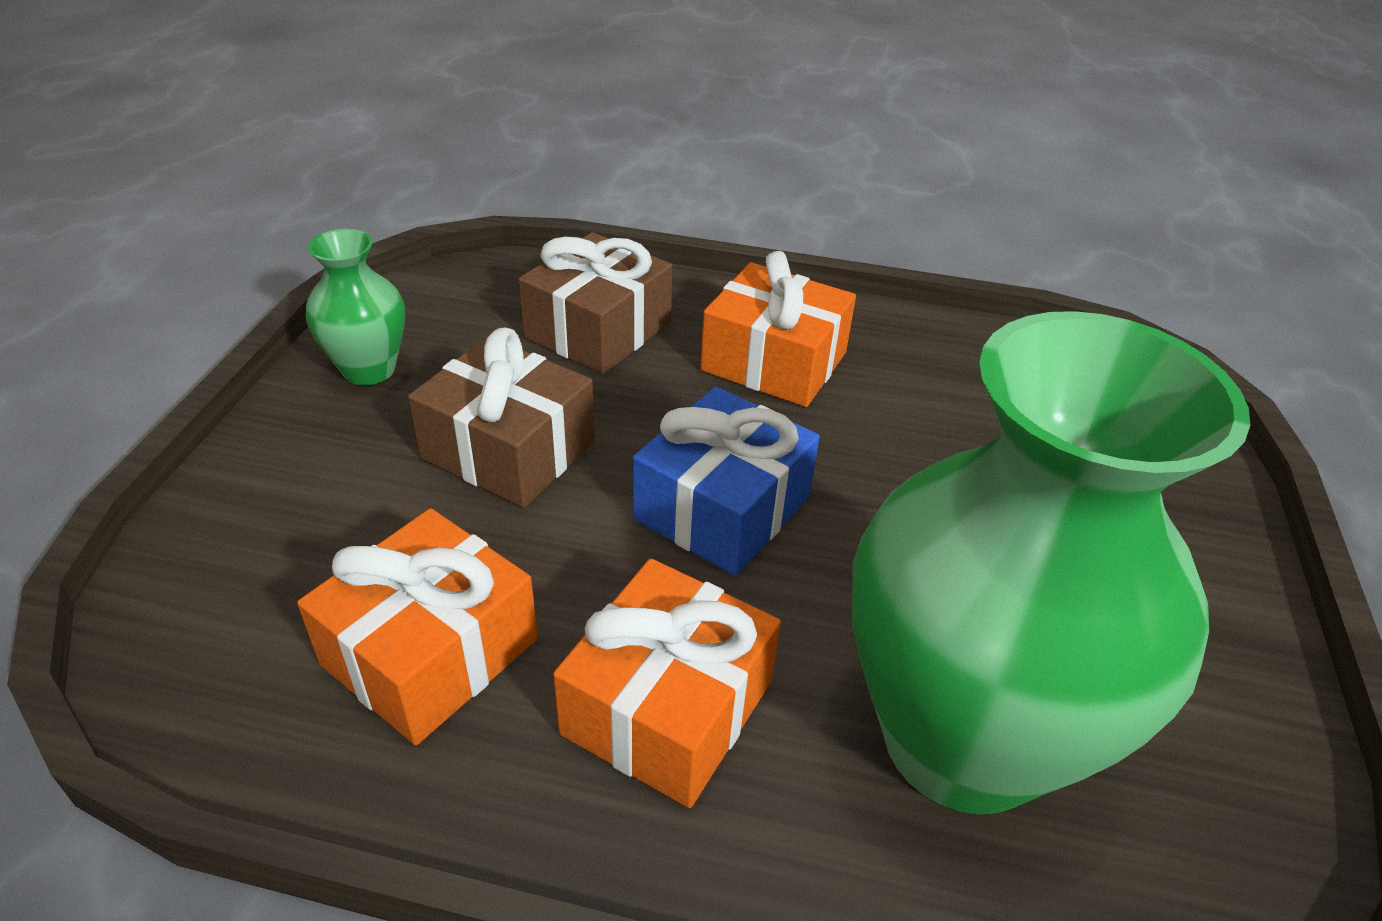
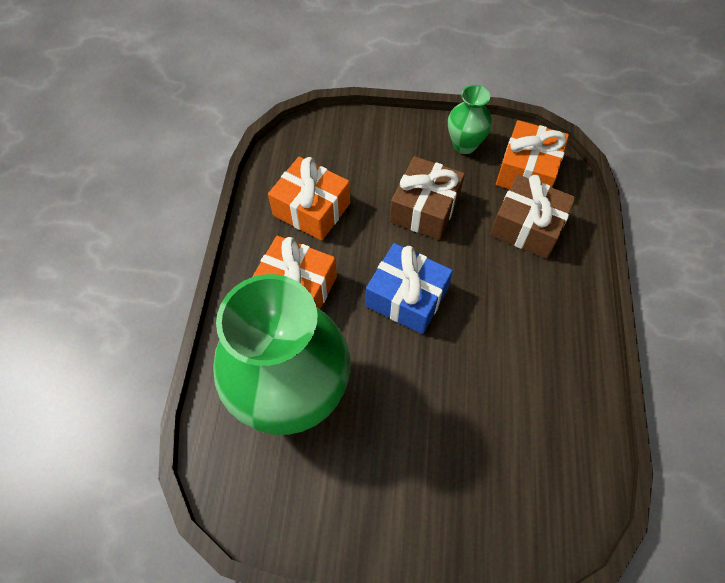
camera: 85 degrees right, 20 degrees up
(774, 361) = (527, 313): orange gift -> orange gift (527, 171)

